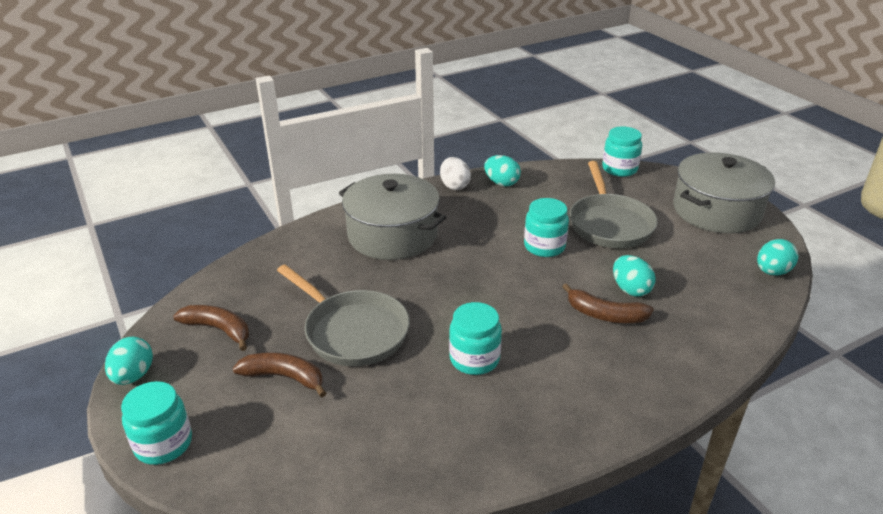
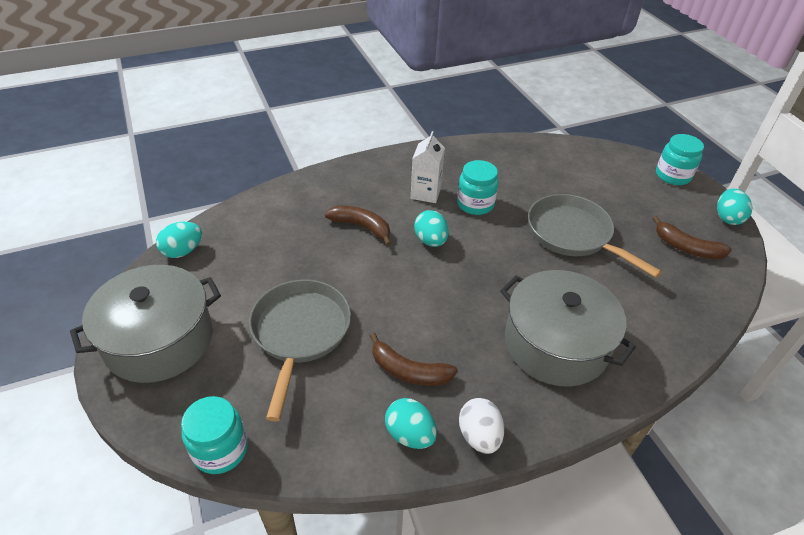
camera: 175 degrees left, 10 degrees up
(284, 377) = (614, 206): brown banana -> brown banana (408, 371)
(544, 246) = (387, 307): turquoise jar -> none
(544, 368) = (425, 193): none -> white carton
(630, 289) = (326, 247): turquoise egg -> turquoise egg (430, 241)

